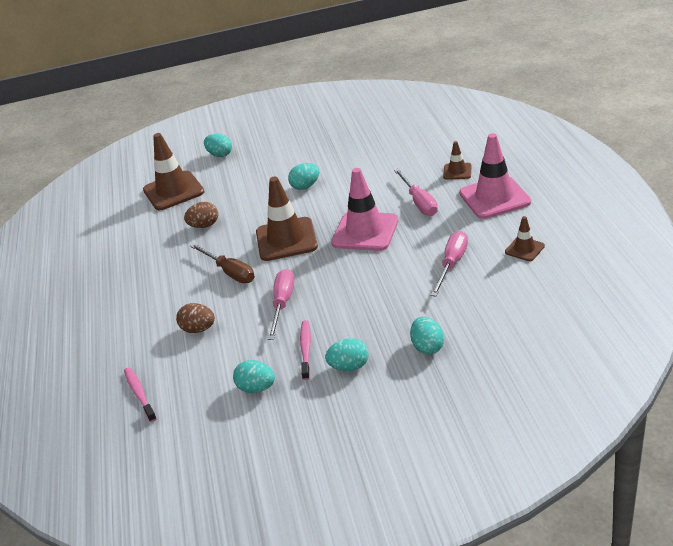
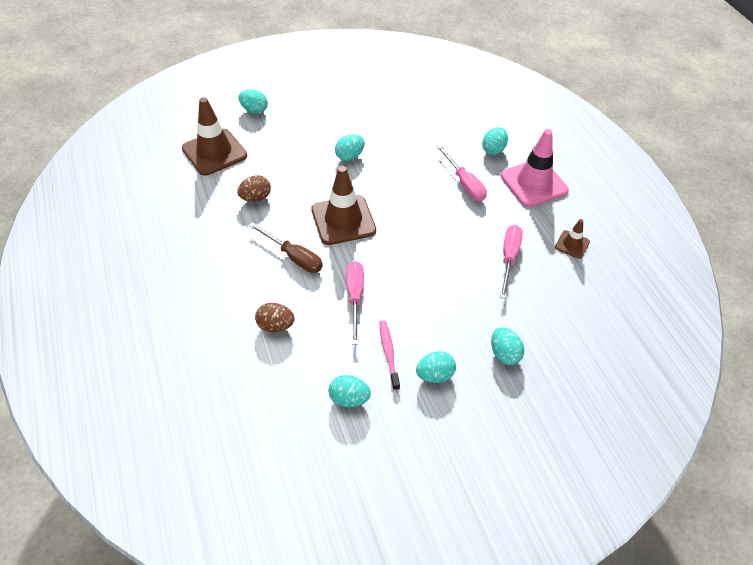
camera: 15 degrees left, 15 degrees up
(139, 394) = (230, 404): pink toothbrush -> none
(365, 232) = (419, 215): pink traffic cone -> none
(457, 171) = (493, 150): brown traffic cone -> turquoise egg

